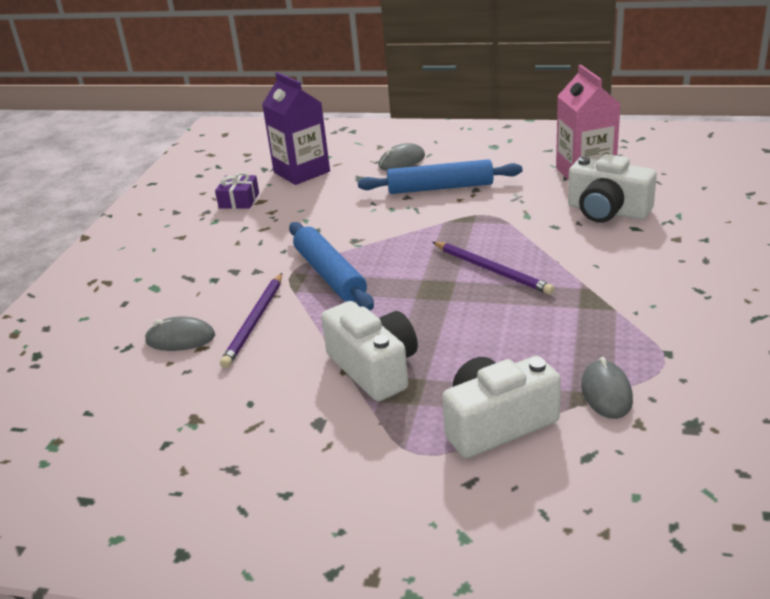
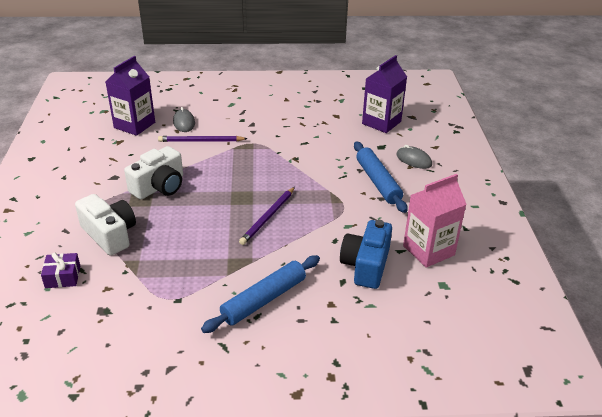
camera: 70 degrees right, 5 degrees up
(146, 399) = (134, 125): none -> purple carton
(239, 200) = (334, 108): purple gift -> purple gift (63, 277)
(330, 275) = (252, 156): blue rolling pin -> blue rolling pin (264, 300)
(606, 393) = (136, 274): grey mouse -> none
(607, 211) = (366, 265): white camera -> blue camera

